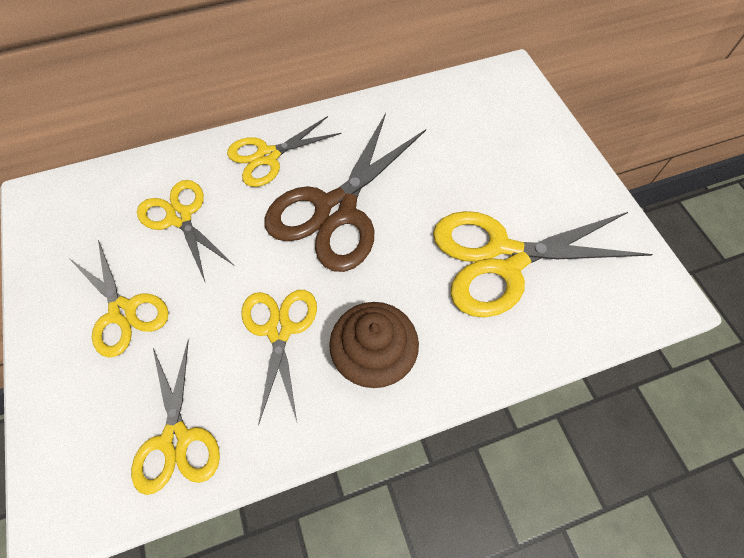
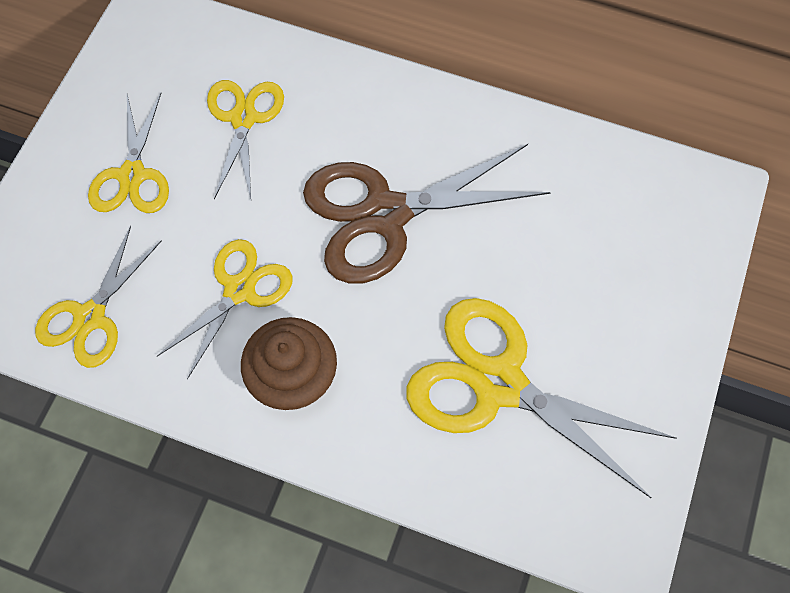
camera: 40 degrees right, 5 degrees up
(268, 156) = (371, 111): yellow scissors -> none

